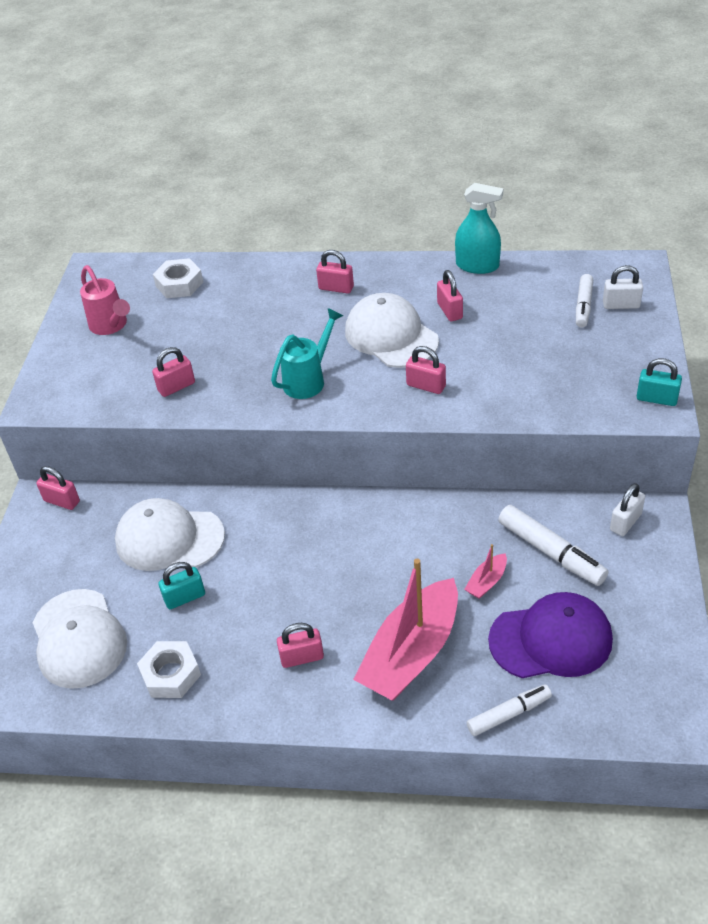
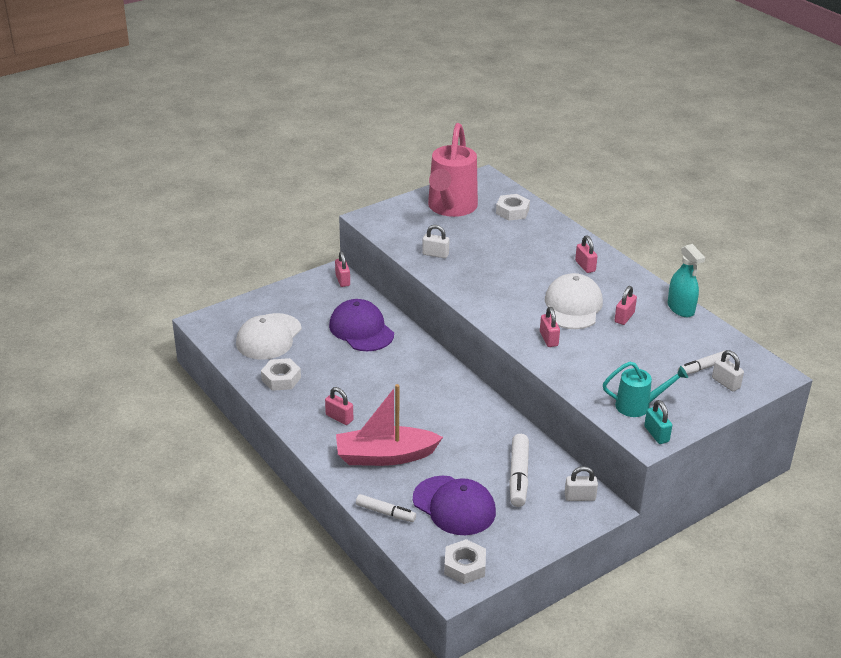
camera: 45 degrees right, 10 degrees down
(111, 326) = (450, 208): pink watering can -> pink watering can, size x1.85
(169, 538) = (361, 330): white cap -> purple cap
(176, 387) = (435, 254): pink padlock -> white padlock
(185, 597) = (331, 356): turquoise padlock -> none
(308, 380) = (498, 295): turquoise watering can -> turquoise watering can (639, 406)
(487, 582) = (466, 460): pink boat -> none
(657, 692) = (464, 566): none -> white nut

